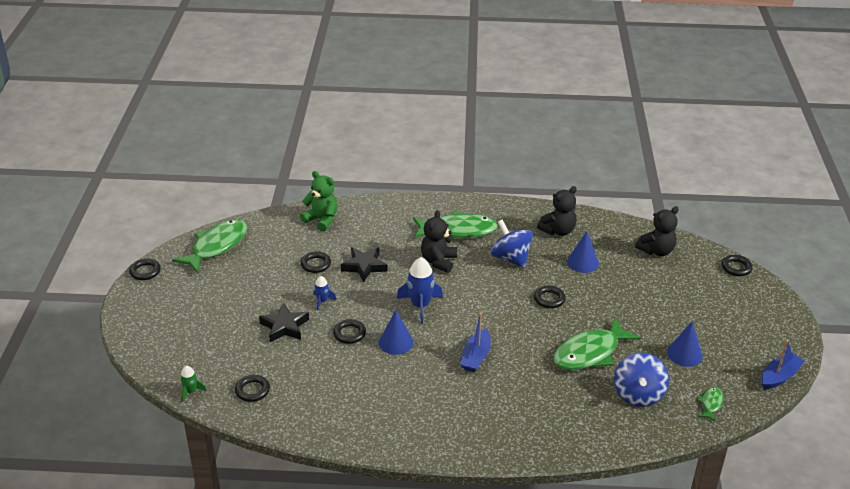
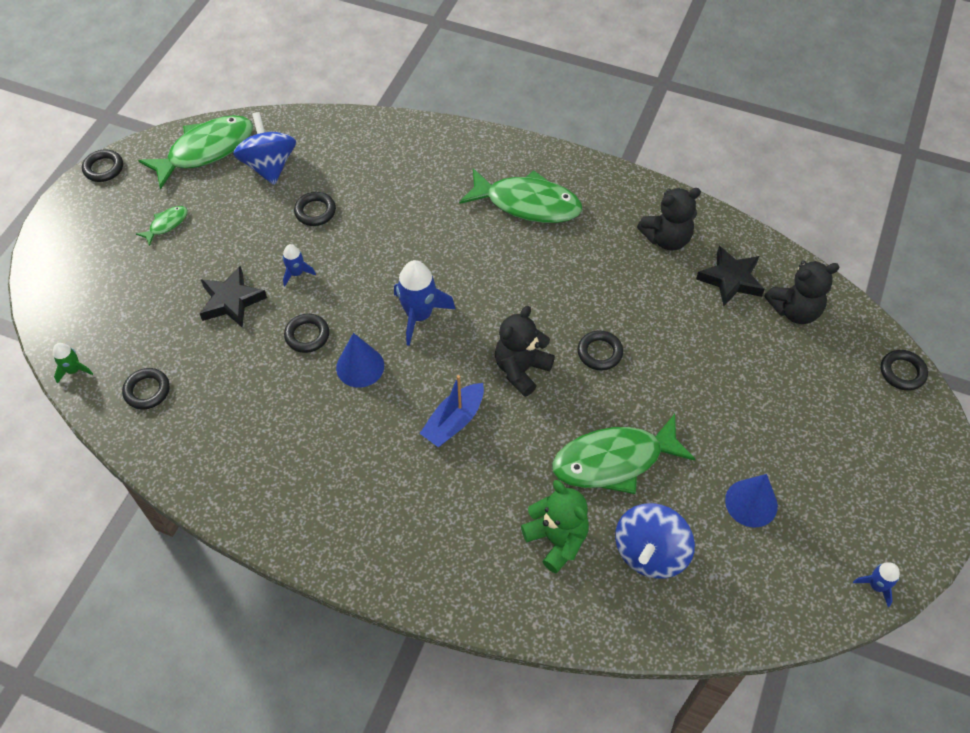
camera: 20 degrees right, 20 degrees up
(321, 220) = (355, 141): green teddy bear -> green teddy bear (556, 540)
(364, 266) = (376, 231): black star -> black star (730, 279)
(438, 261) = (477, 248): black teddy bear -> black teddy bear (521, 369)
(510, 258) = (578, 269): blue spinning top -> blue spinning top (269, 166)
(582, 262) = (676, 303): blue cone -> none
(711, 404) = (749, 601): green fish -> green fish (166, 224)
(779, 377) = (876, 586): blue boat -> blue rocket

